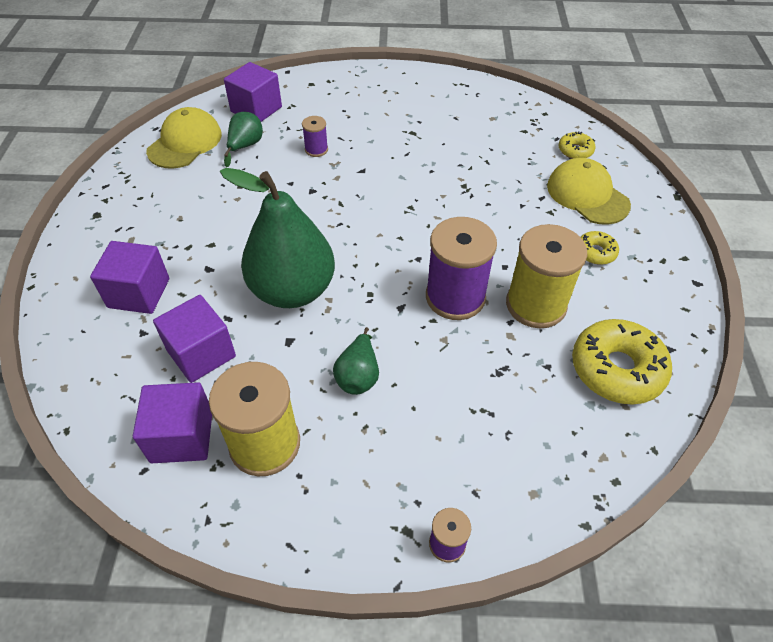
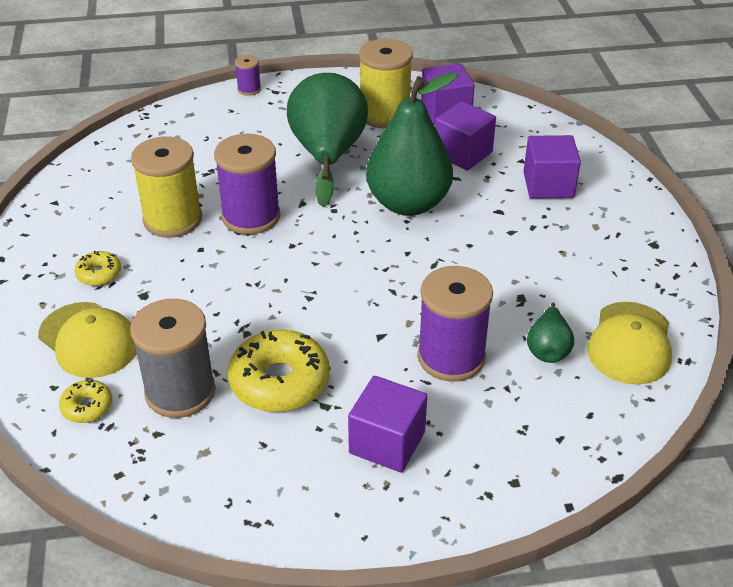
camera: 170 degrees right, 10 degrees down
(256, 109) = (571, 413): purple cube -> purple cube (387, 442)
(316, 150) = (451, 357): purple spool -> purple spool, size x2.11
(358, 375) = (328, 155): green pear -> green pear, size x2.17
(511, 152) = (180, 392): none -> grey spool
(616, 369) = (109, 183): yellow donut -> yellow donut (279, 381)

